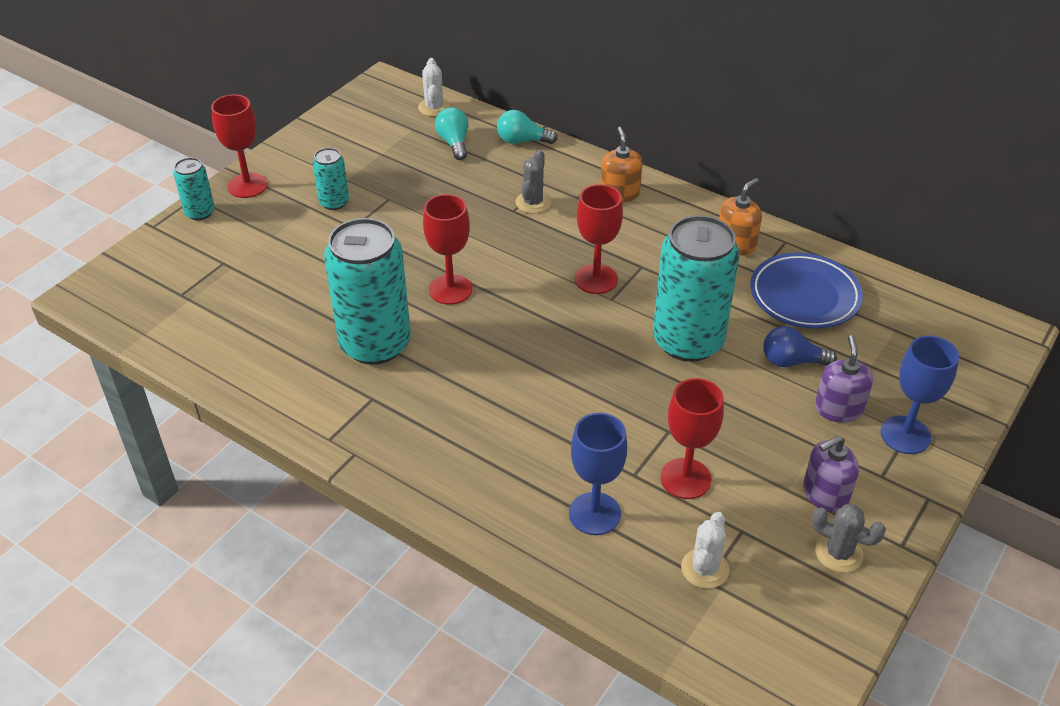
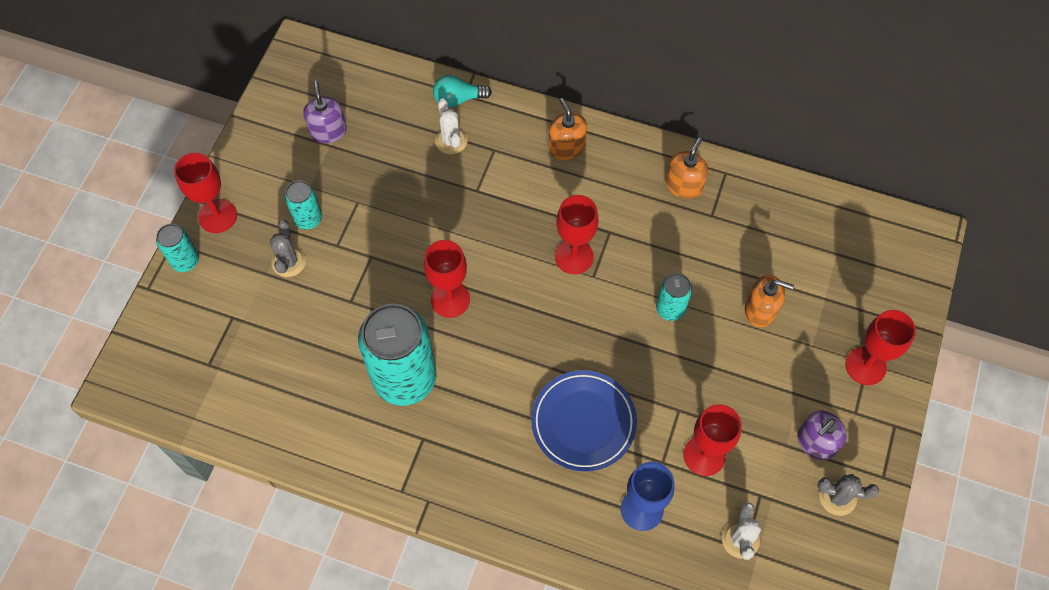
camera: 15 degrees left, 20 degrees up
(434, 107) = (360, 73): white cactus -> white cactus (451, 141)
(454, 143) = (395, 116): turquoise light bulb -> none
(533, 202) = (491, 176): grey cactus -> grey cactus (289, 262)
(688, 341) = (670, 309): turquoise can -> turquoise can, size x0.48
(791, 361) = (760, 310): blue light bulb -> orange soap dispenser
(804, 296) = (755, 233): blue plate -> blue plate (583, 422)
(838, 409) = (808, 352): purple soap dispenser -> purple soap dispenser (328, 131)
(905, 435) = (865, 366): blue goblet -> red goblet

